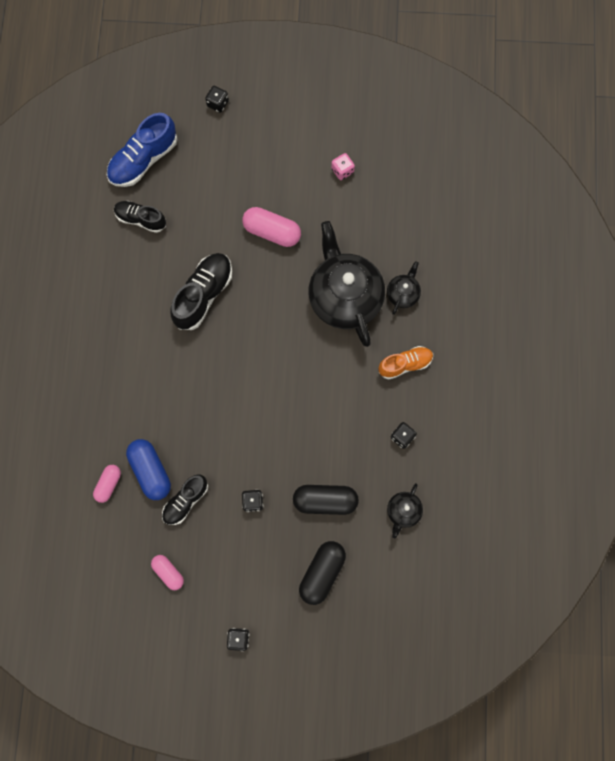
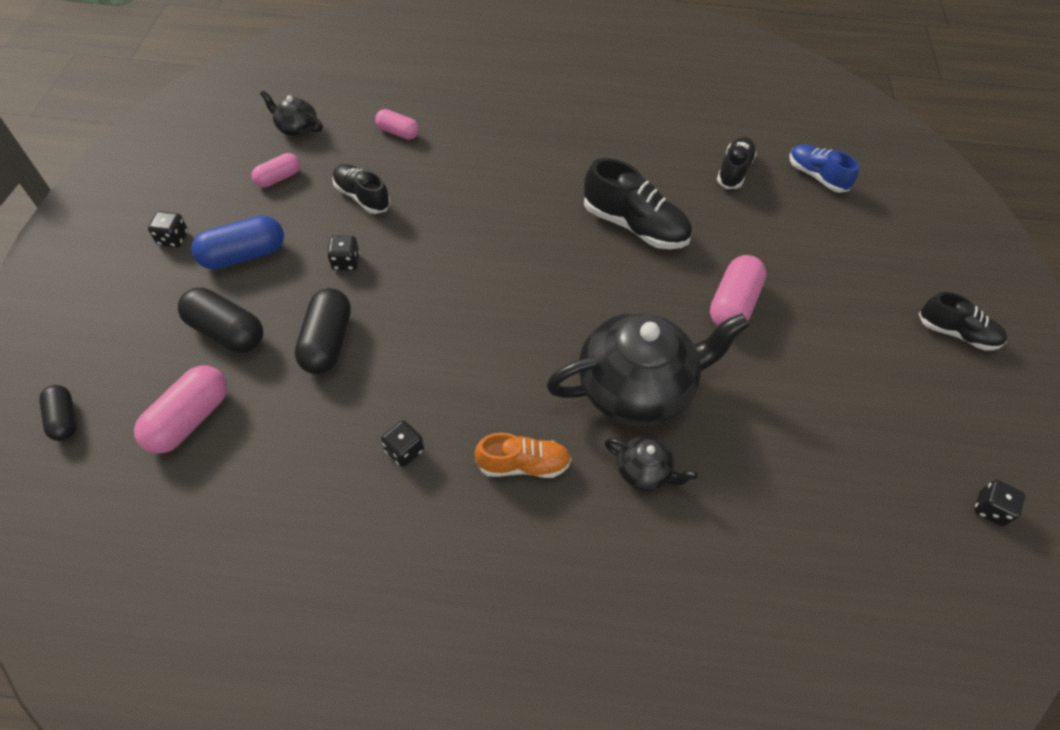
camera: 90 degrees right, 20 degrees down
(143, 160) = (816, 176): blue shoe -> blue shoe, size x0.64
(150, 471) = (406, 167): blue capsule -> blue capsule (244, 255)
(218, 103) = (918, 253): black dice -> black dice (990, 509)
(286, 95) = (956, 333): none -> black shoe
(342, 171) = (847, 399): pink dice -> none
(392, 577) = (190, 419): none -> pink capsule
(400, 661) = (64, 419): none -> black capsule
(403, 511) = (286, 442): black teapot -> black teapot (297, 128)
(405, 364) = (523, 464): orange shoe -> orange shoe turned 75 degrees counterclockwise

